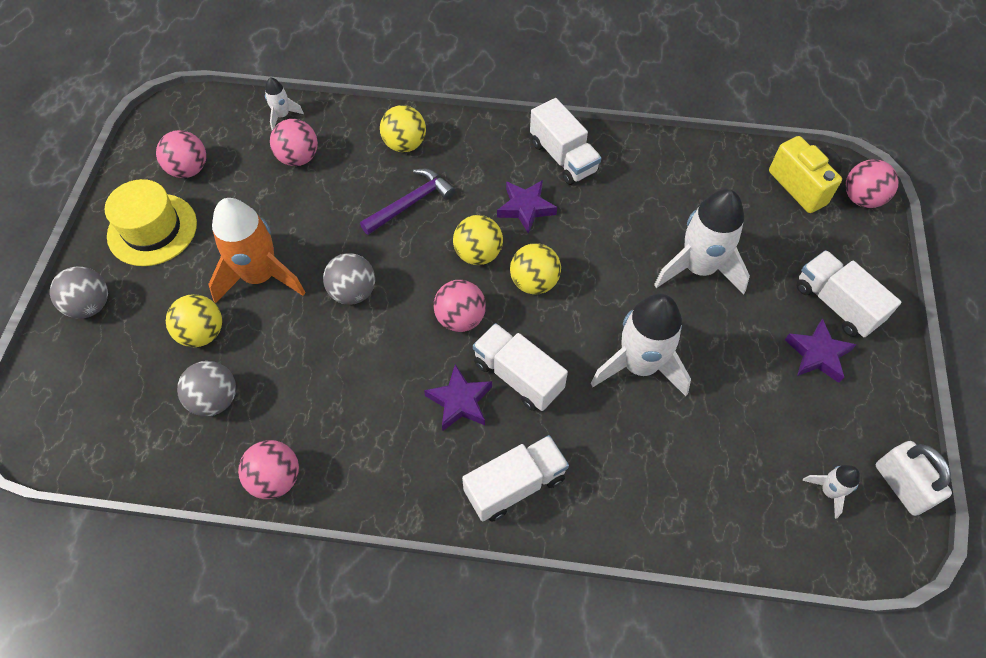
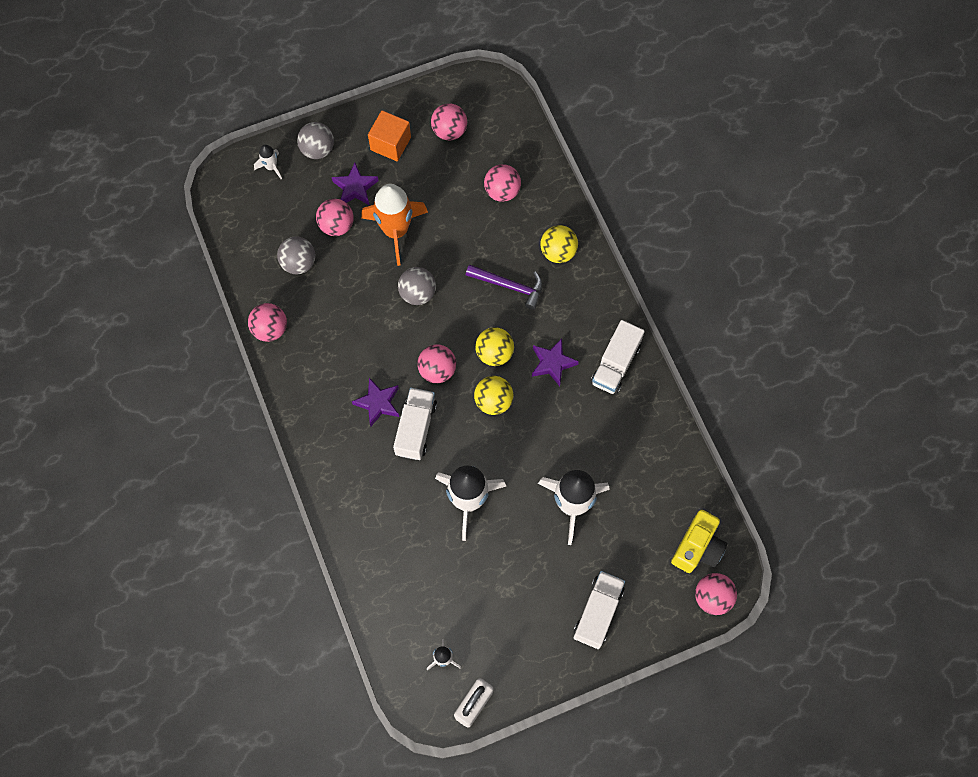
camera: 60 degrees right, 10 degrees up
(152, 229) = (390, 144): yellow hat -> orange cube
(202, 333) = (336, 225): yellow ball -> pink ball
(282, 116) = (531, 157): white rocket -> white rocket (271, 167)
(515, 485) = (341, 466): white truck -> none
(817, 354) = (546, 614): purple star -> purple star (355, 188)

